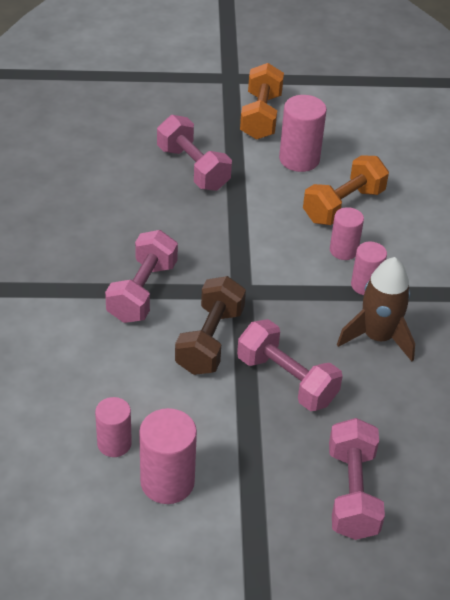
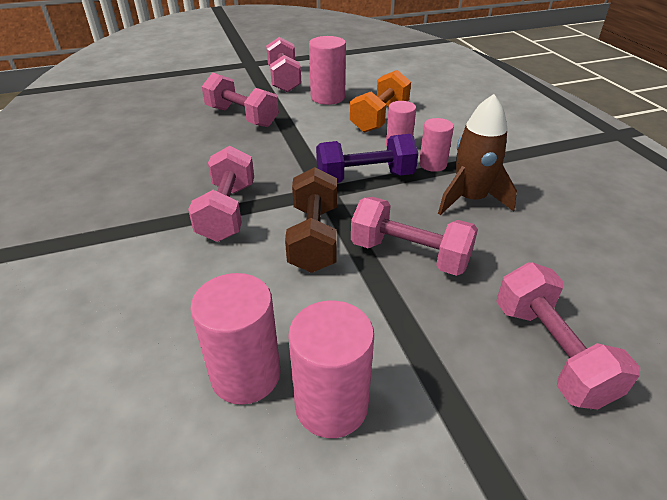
camera: 15 degrees left, 5 degrees down
(114, 444) = (246, 375): pink cylinder -> pink cylinder, size x1.54
(261, 116) = (284, 79): orange dumbbell -> pink dumbbell
(287, 285) = (365, 178): none -> purple dumbbell

